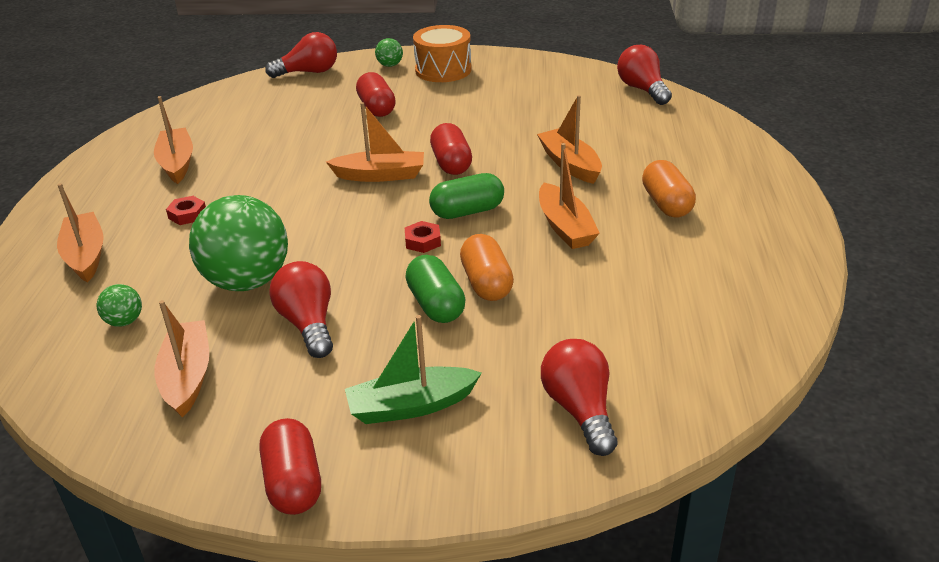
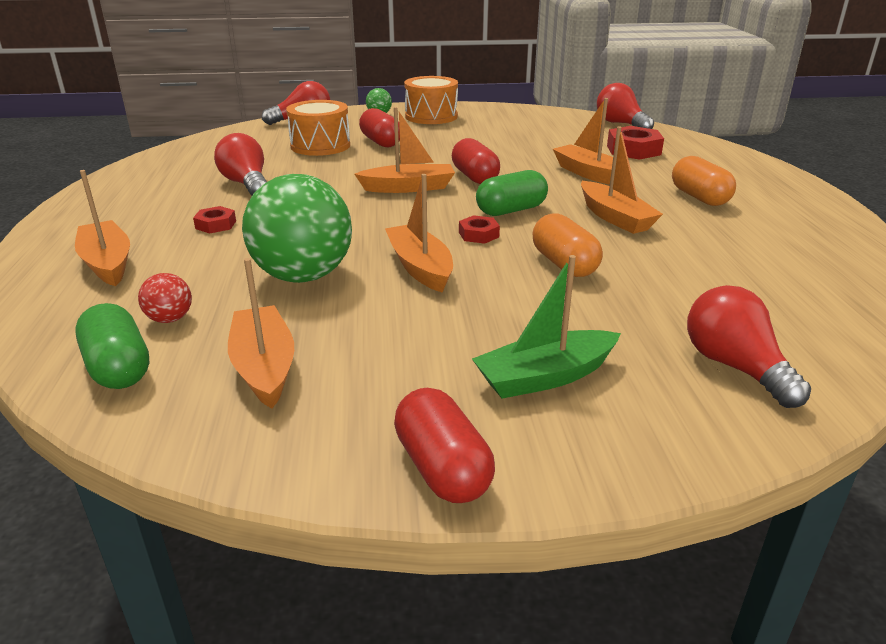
camera: 10 degrees left, 5 degrees down
(124, 321) = (170, 319): green ball -> red ball
(177, 163) = (191, 186): orange boat -> orange boat (420, 267)
(308, 324) = (388, 309): red light bulb -> red light bulb (246, 184)
(314, 111) = (320, 146): none -> orange drum
(436, 305) = (521, 284): green capsule -> green capsule (118, 368)
(635, 131) = (633, 150): none -> red nut

